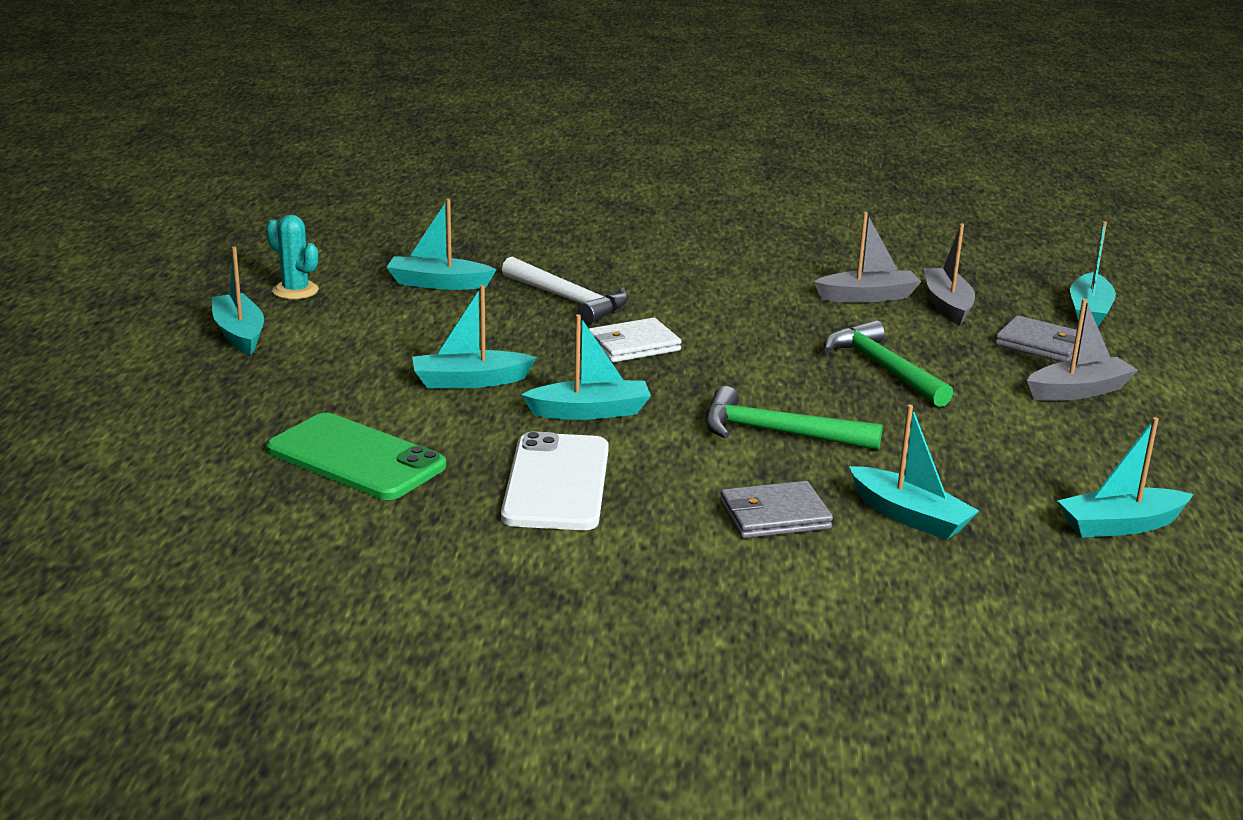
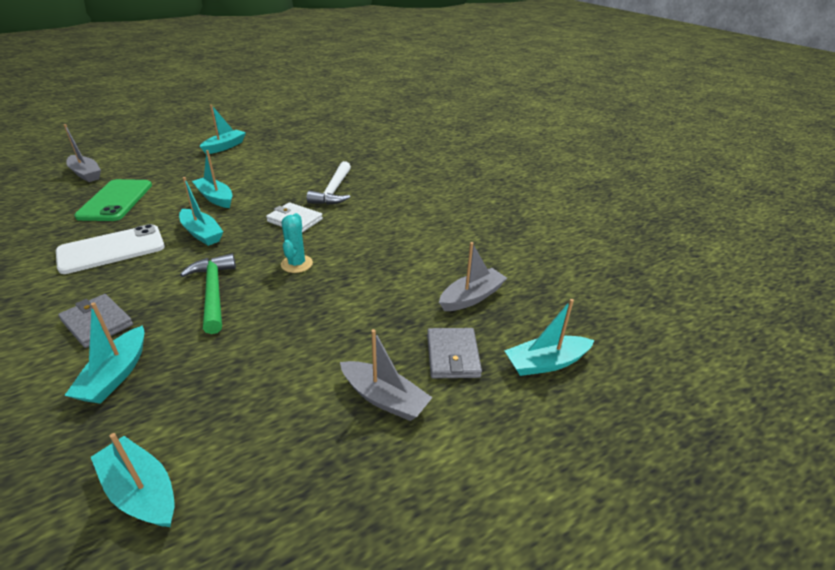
camera: 55 degrees right, 10 degrees up
(295, 291) = (278, 142): turquoise cactus -> turquoise cactus (296, 264)
(438, 284) = (318, 161): turquoise boat -> none
(867, 297) = (446, 265): grey boat -> grey boat (86, 174)
(883, 369) = (340, 301): green hammer -> none

